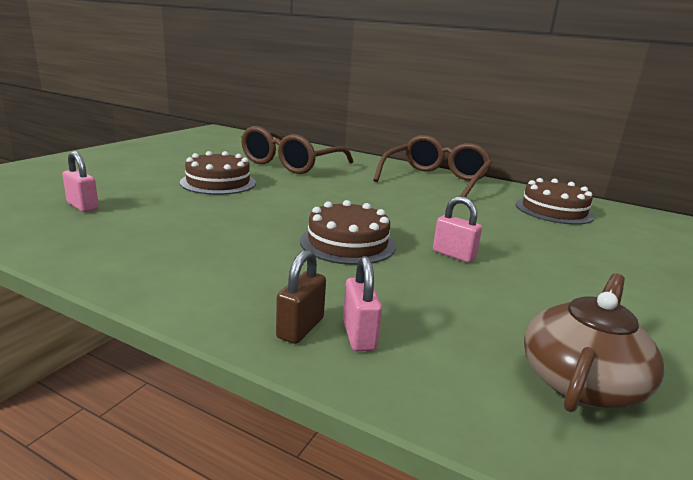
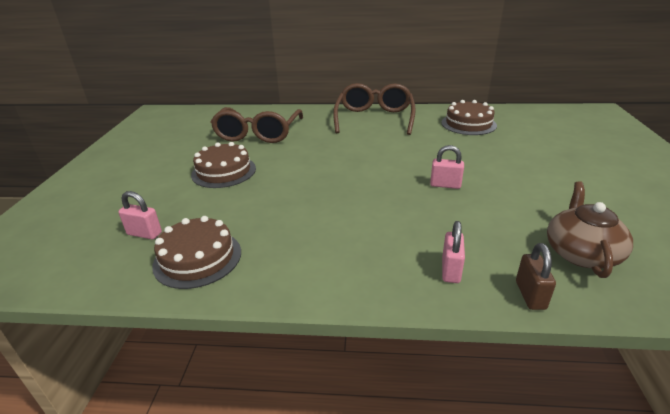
camera: 20 degrees left, 10 degrees up
(300, 328) = (414, 279): brown padlock -> brown padlock (530, 295)
(347, 243) = (374, 198): brown cake -> brown cake (197, 258)
(359, 335) = (451, 270): pink padlock -> pink padlock turned 45 degrees clockwise

